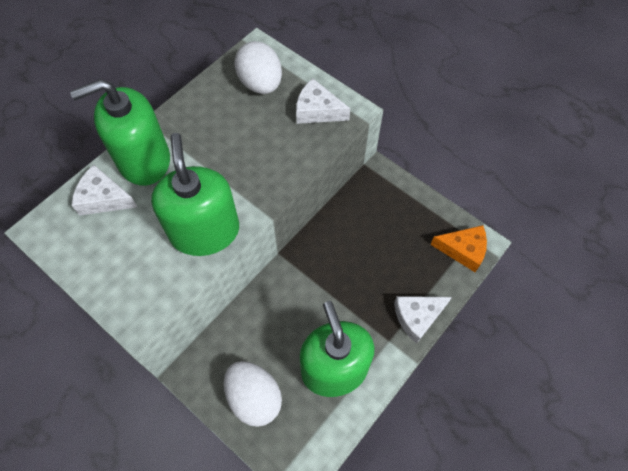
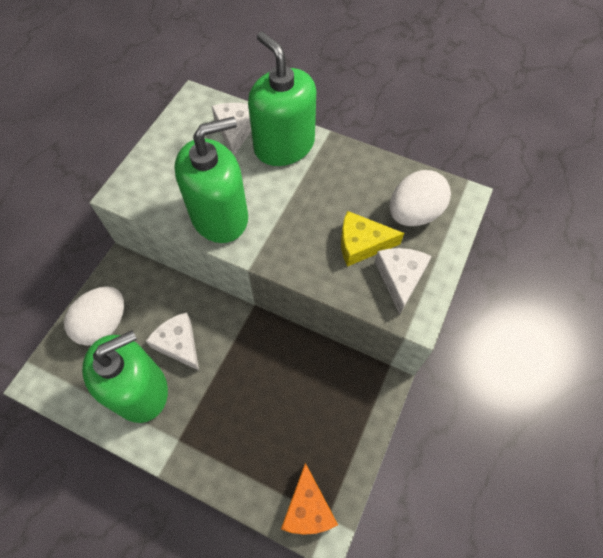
camera: 75 degrees right, 0 degrees up
(276, 127) = (362, 244): none -> yellow cheese
(417, 317) = (210, 466): white cheese -> white cheese (179, 344)

